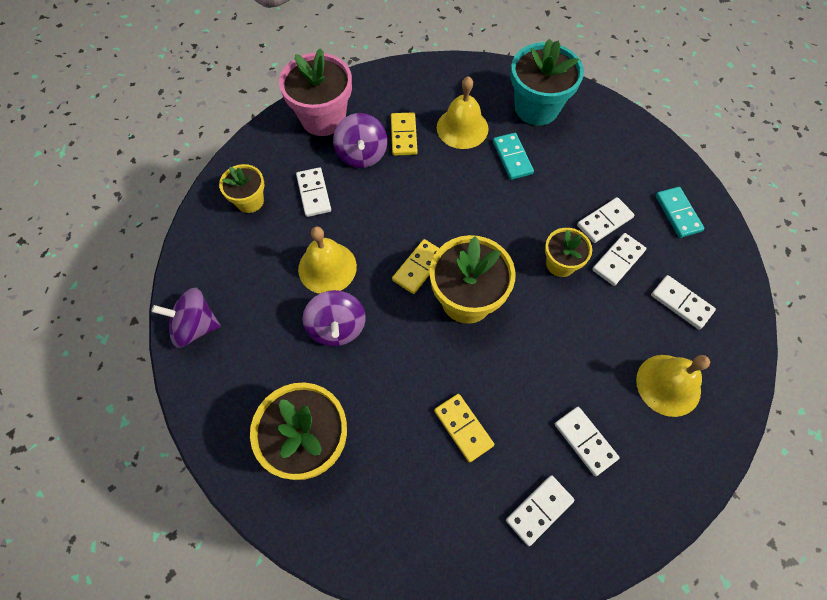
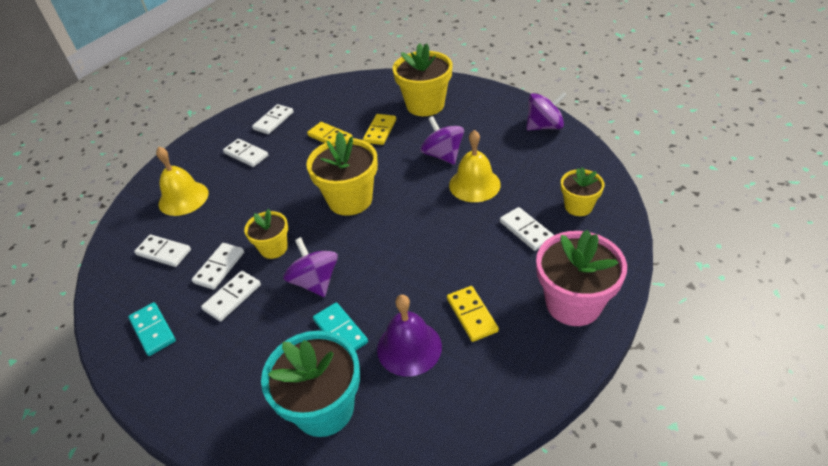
camera: 165 degrees right, 20 degrees down
(362, 154) = (504, 280): purple spinning top -> purple spinning top (315, 282)
(418, 267) = (399, 207): yellow domino -> yellow domino (380, 131)
(462, 128) = (409, 347): yellow bell -> purple bell

